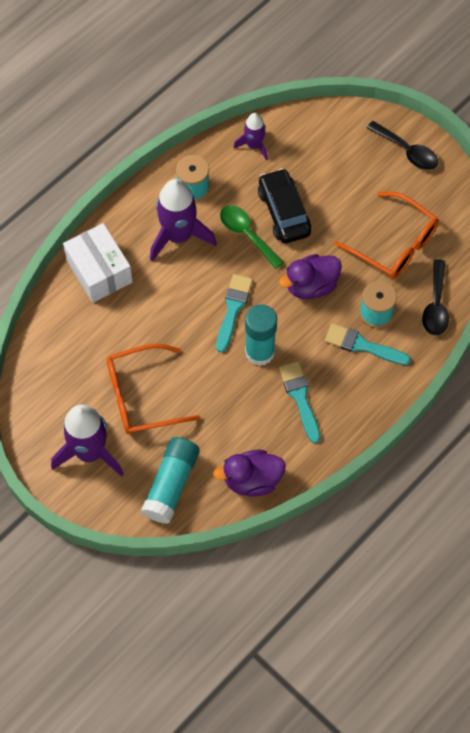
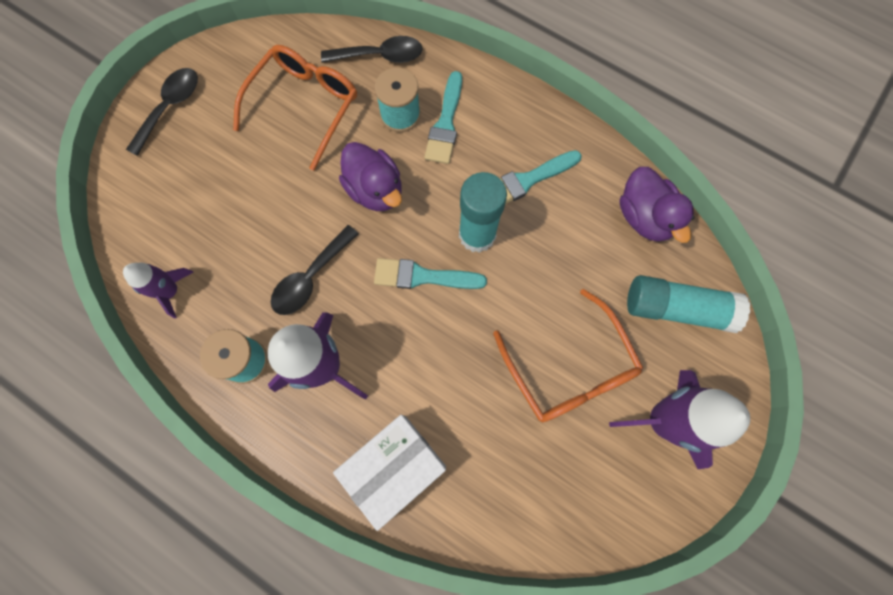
camera: 100 degrees left, 10 degrees up
(247, 234) = (311, 277): green spoon -> black spoon
(284, 212) = (272, 237): black car -> none

